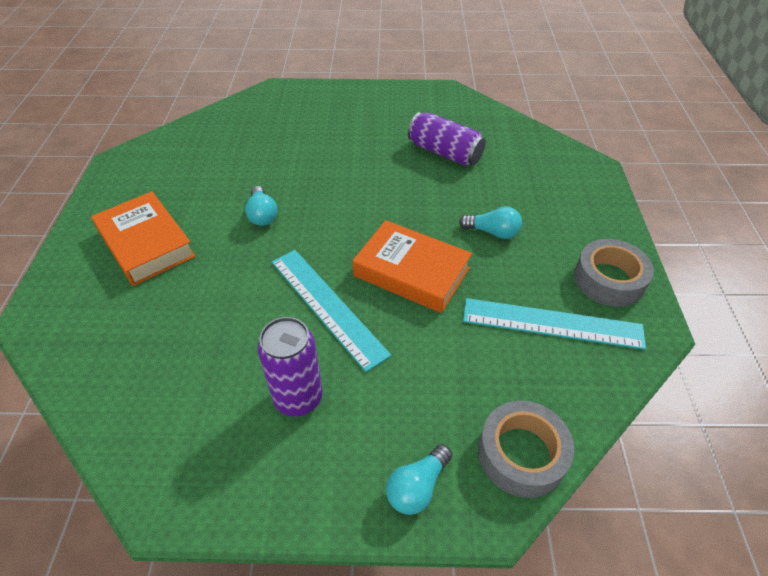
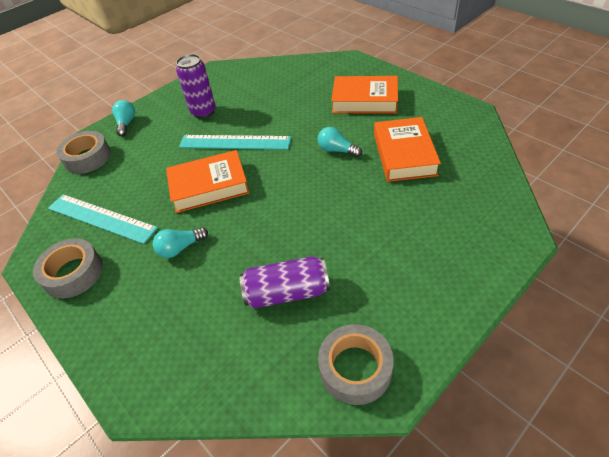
camera: 140 degrees right, 0 degrees up
(229, 171) = (404, 154): none -> orange book
(450, 104) = (355, 368): none -> grey tape
(552, 323) = (101, 218): turquoise ruler -> turquoise ruler turned 60 degrees clockwise

